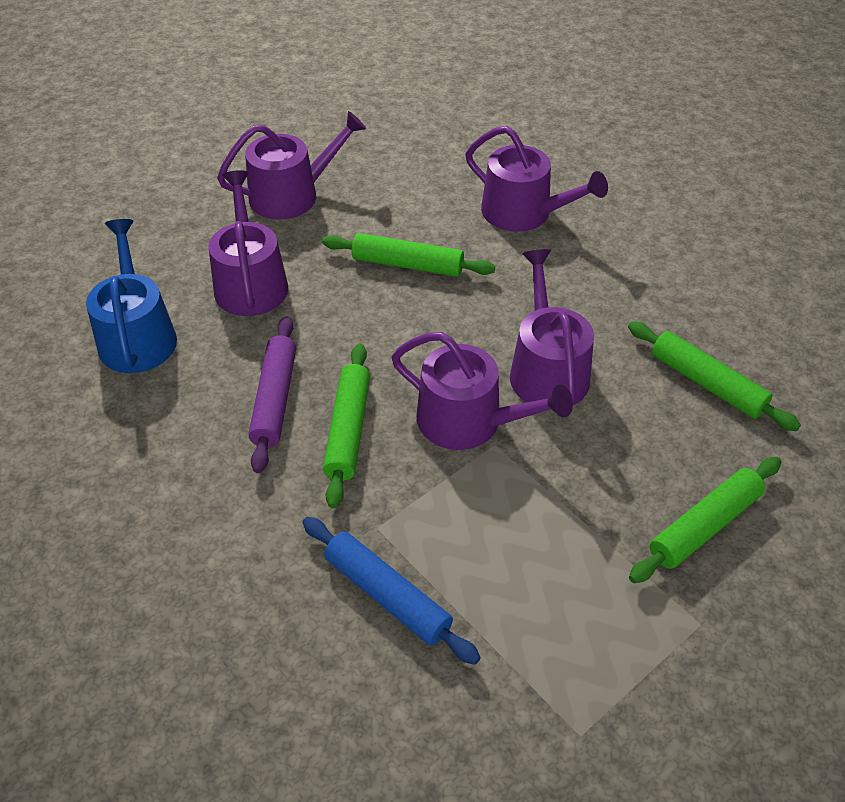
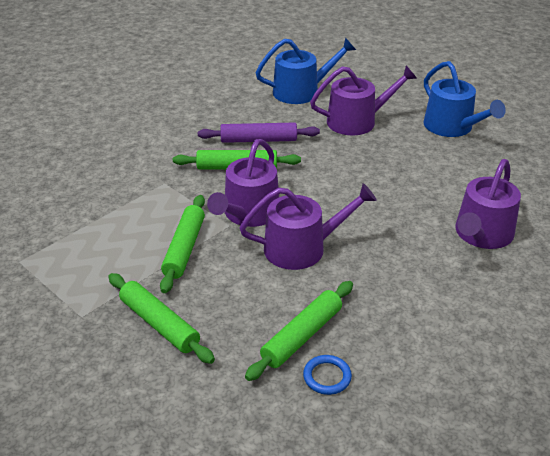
camera: 85 degrees right, 10 degrees down
(292, 195) = (452, 127): purple watering can -> blue watering can
(387, 595) = (118, 189): blue rolling pin -> none
(408, 264) = (396, 180): green rolling pin -> green rolling pin (184, 249)
(765, 368) = (327, 377): none -> blue ring

